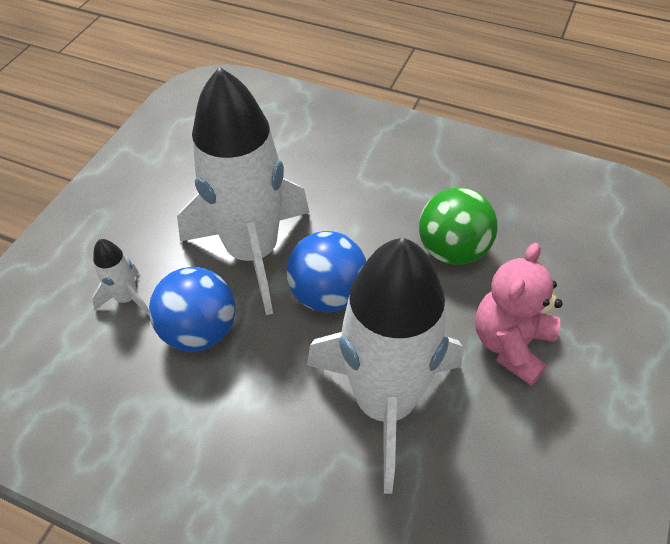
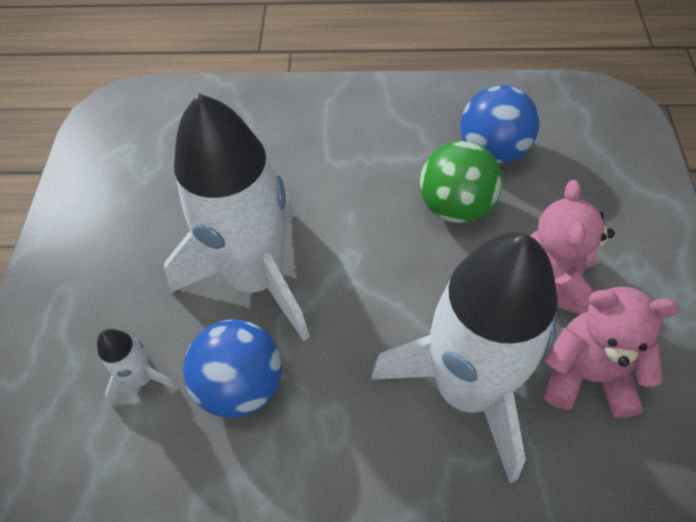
camera: 20 degrees left, 5 degrees up
(327, 294) = (356, 296): blue ball -> blue ball (492, 150)
(501, 432) = (587, 375): none -> pink teddy bear

